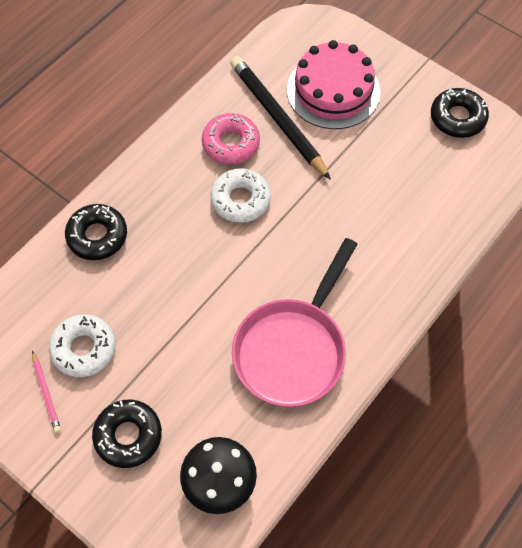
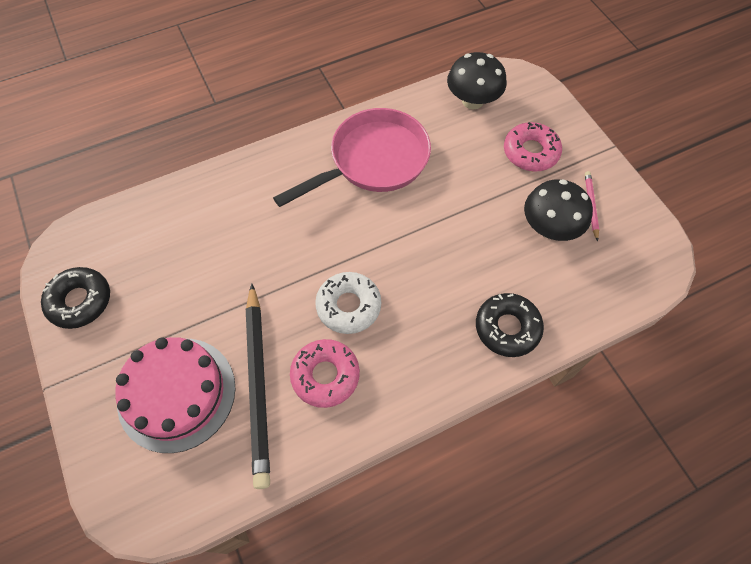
camera: 155 degrees left, 0 degrees up
(84, 349) = (549, 228): white donut -> black mushroom
(128, 436) = (530, 152): black donut -> pink donut

